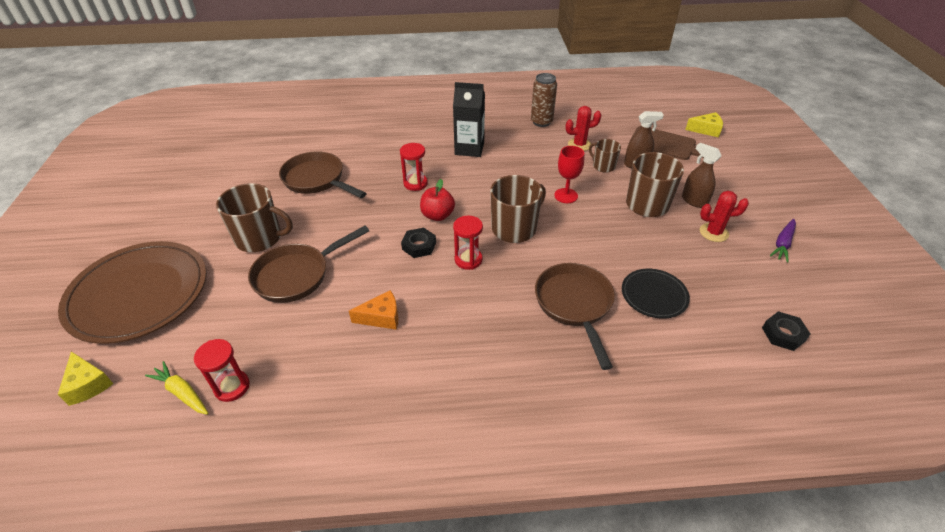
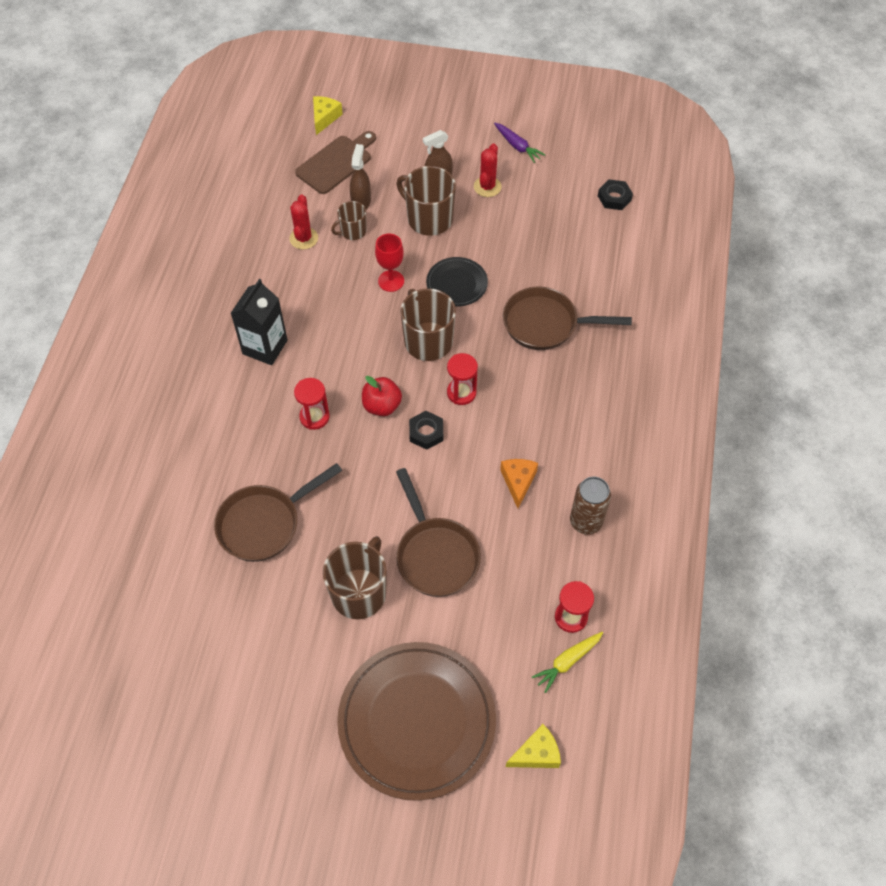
camera: 75 degrees left, 15 degrees up
(541, 122) = (239, 259): brown can -> brown can (586, 522)
(654, 295) = (551, 263): black plate -> black plate (456, 284)

